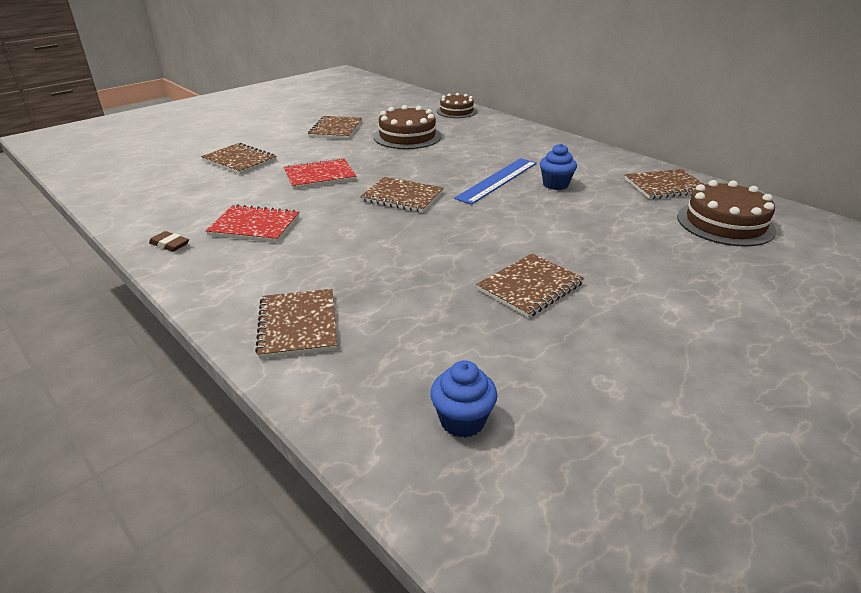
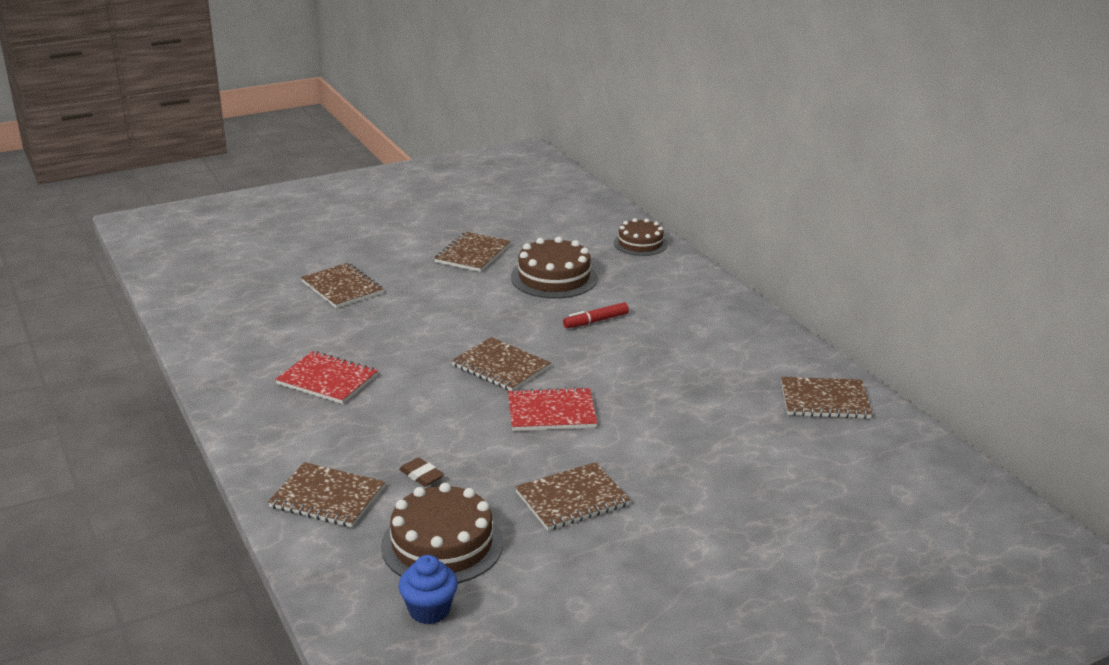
camera: 15 degrees right, 5 degrees down
(170, 244) = (237, 389): brown eraser -> brown eraser (421, 475)
(298, 325) = (327, 497): brown notebook -> brown notebook turned 75 degrees counterclockwise
(319, 176) = (422, 323): red notebook -> red notebook (551, 412)
(457, 158) = (595, 321): none -> red marker
(498, 180) = (624, 360): blue ruler -> none
(555, 184) = (690, 377): blue cupcake -> none
(725, 223) = (853, 462): brown cake -> brown cake (442, 544)

